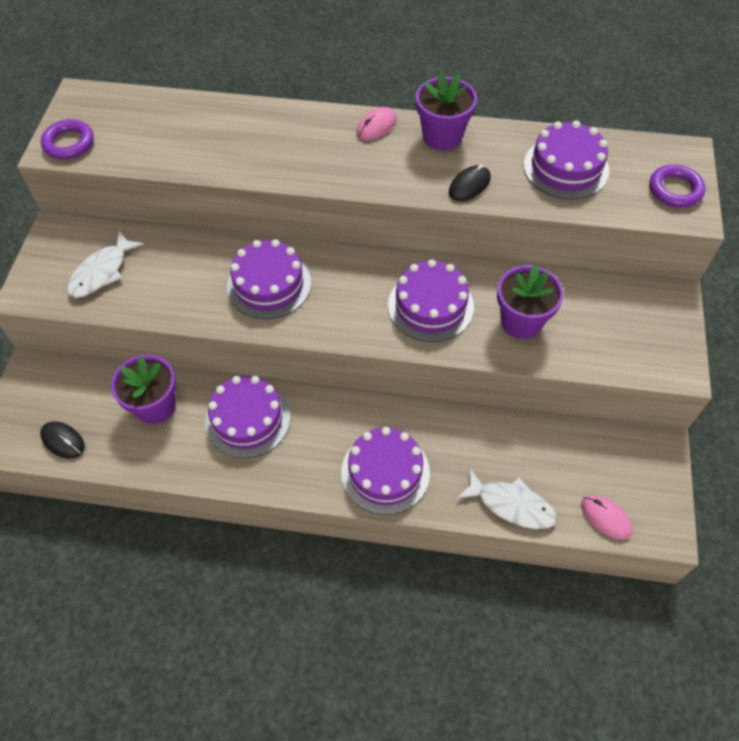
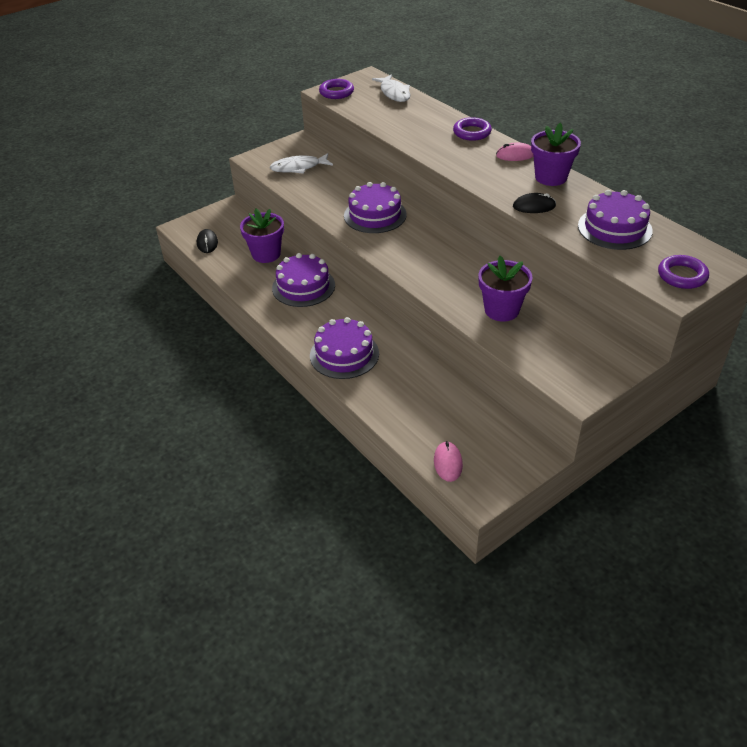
camera: 45 degrees right, 15 degrees down
(298, 119) = (472, 132): none -> purple ring
(430, 306) = (454, 272): purple cake -> none
(511, 505) = (396, 416): white fish -> white fish (394, 93)

